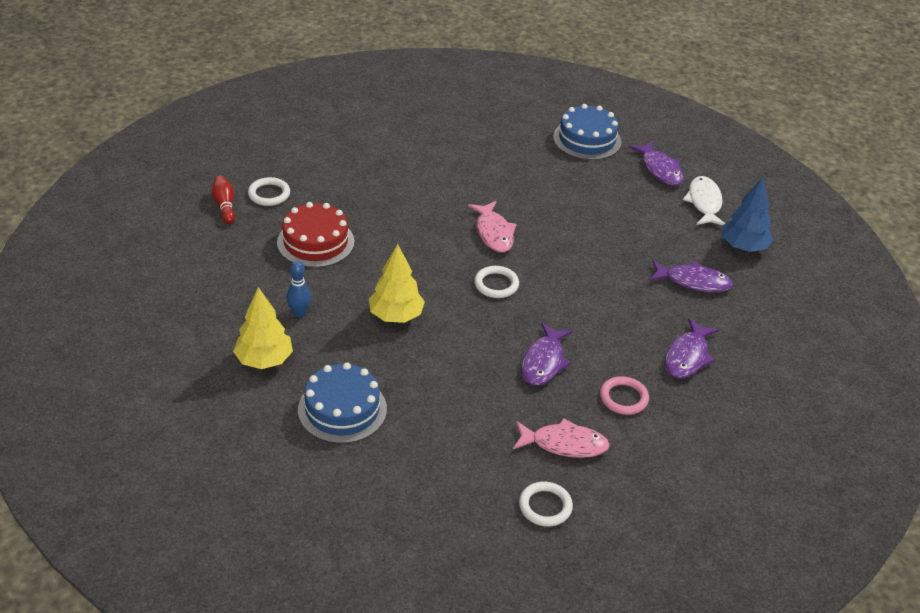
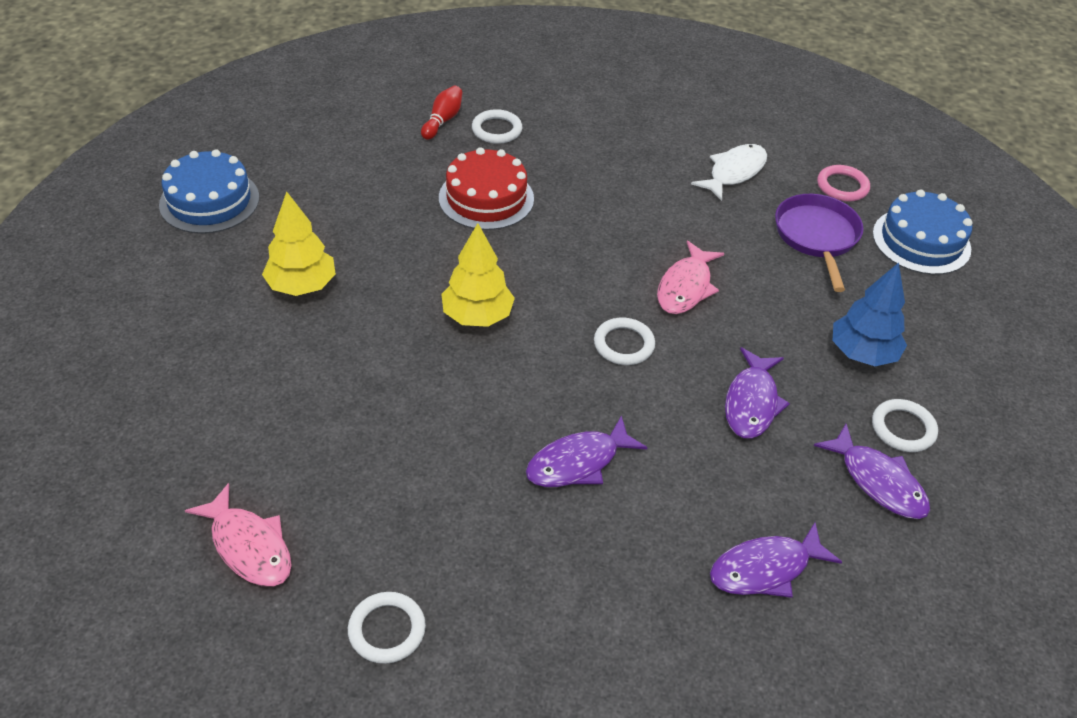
camera: 40 degrees right, 5 degrees up
(299, 313) = (388, 259): blue bowling pin -> none
(342, 409) = (312, 379): blue cake -> blue cake (209, 201)
(532, 165) = (817, 237): none -> purple pan
(564, 444) = (492, 573): pink fish -> pink fish (249, 546)
(623, 398) = (624, 566): pink ring -> pink ring (842, 186)
(660, 169) = (983, 322): purple fish -> purple fish (751, 402)
(678, 248) = (903, 428): none -> white ring
(704, 202) = (1003, 393): white fish -> white fish (734, 172)
(743, 247) = (1001, 478): blue tree -> blue tree (862, 354)

